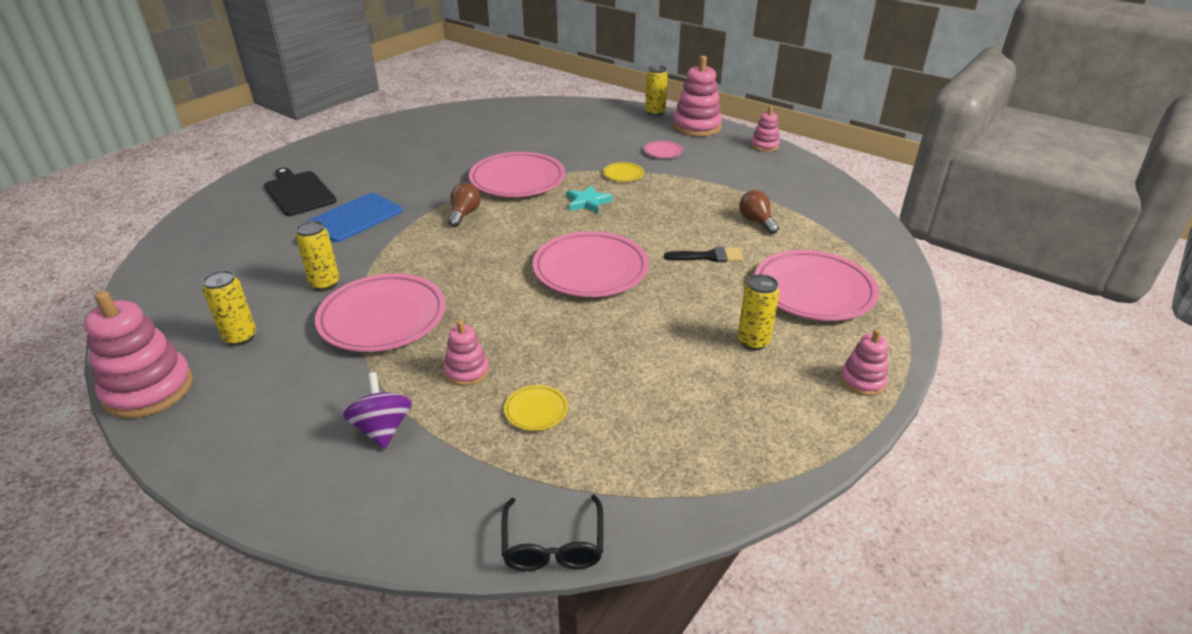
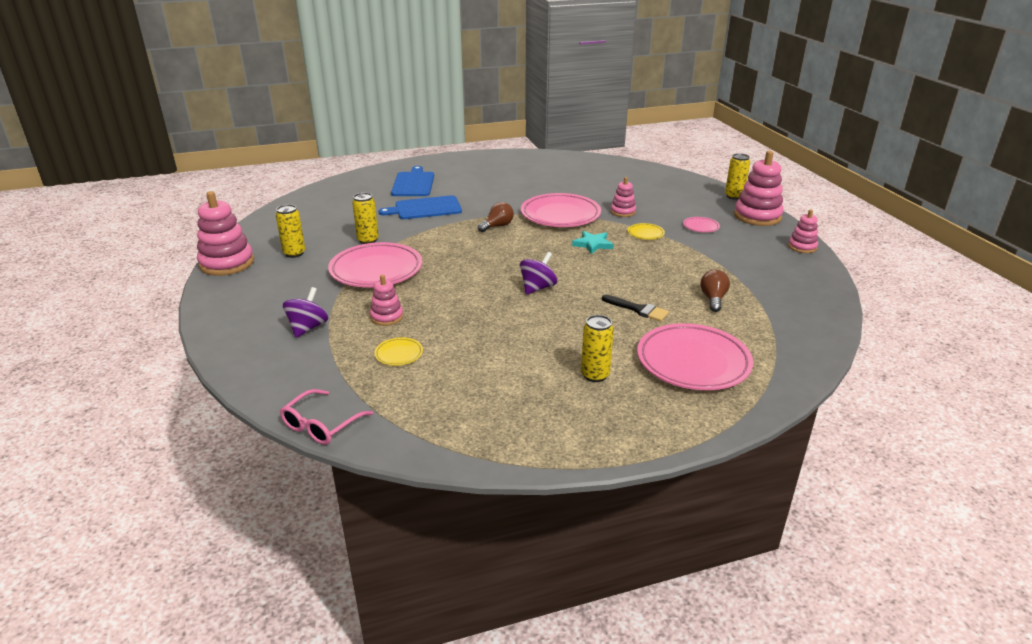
camera: 35 degrees right, 5 degrees down
(298, 192) = (413, 183): black cutting board -> blue cutting board
(553, 544) = (321, 425): black glasses -> pink glasses
(590, 270) = (537, 288): pink plate -> purple spinning top
(862, 381) = (646, 434): pink stacking toy -> pink stacking toy (623, 212)

